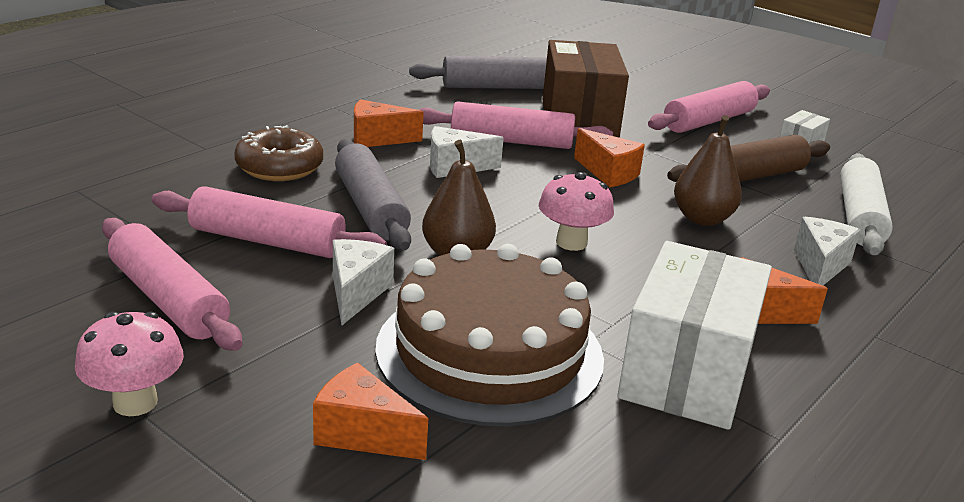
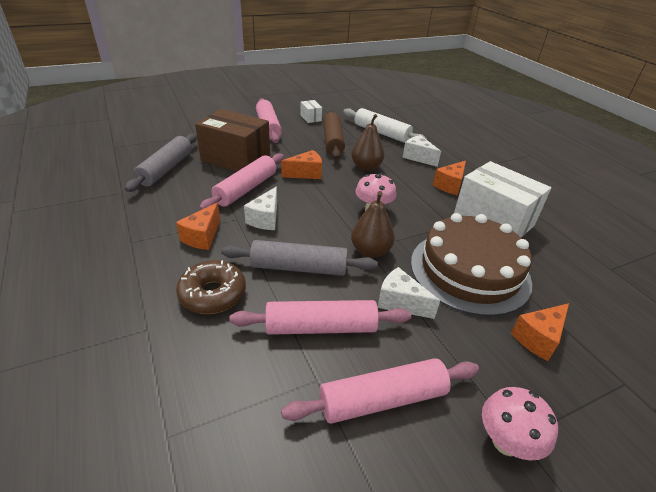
camera: 65 degrees left, 10 degrees up
(267, 241) = (321, 327): pink rolling pin -> pink rolling pin turned 45 degrees clockwise

